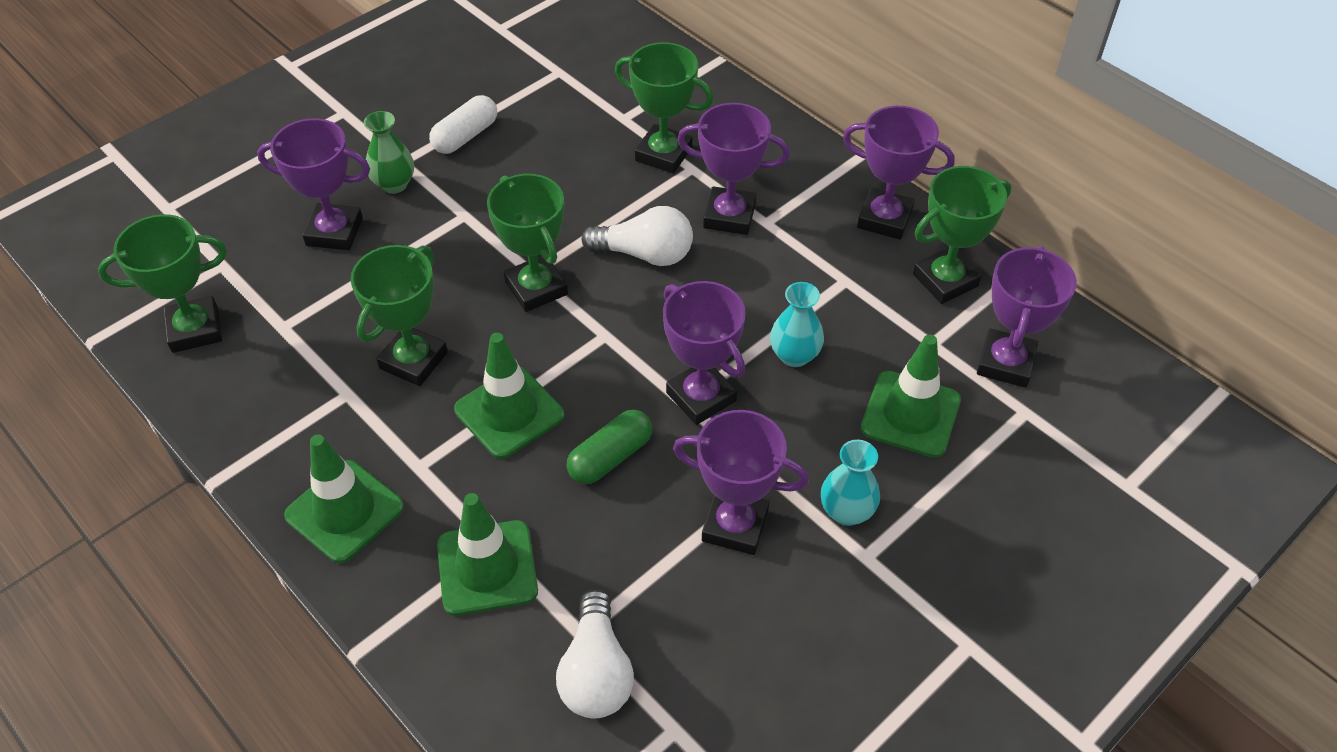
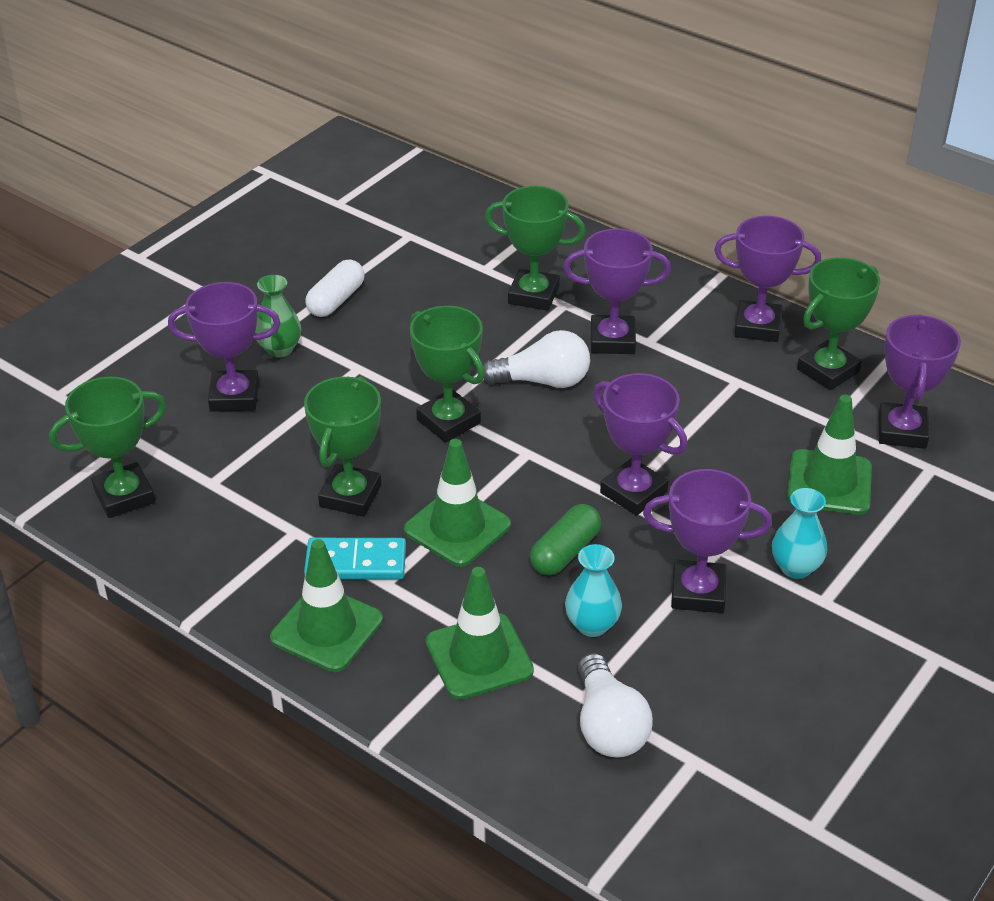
camera: 10 degrees left, 10 degrees down
(396, 439) = (356, 563): none -> turquoise domino
(794, 355) = (709, 448): turquoise vase -> turquoise vase (592, 625)

